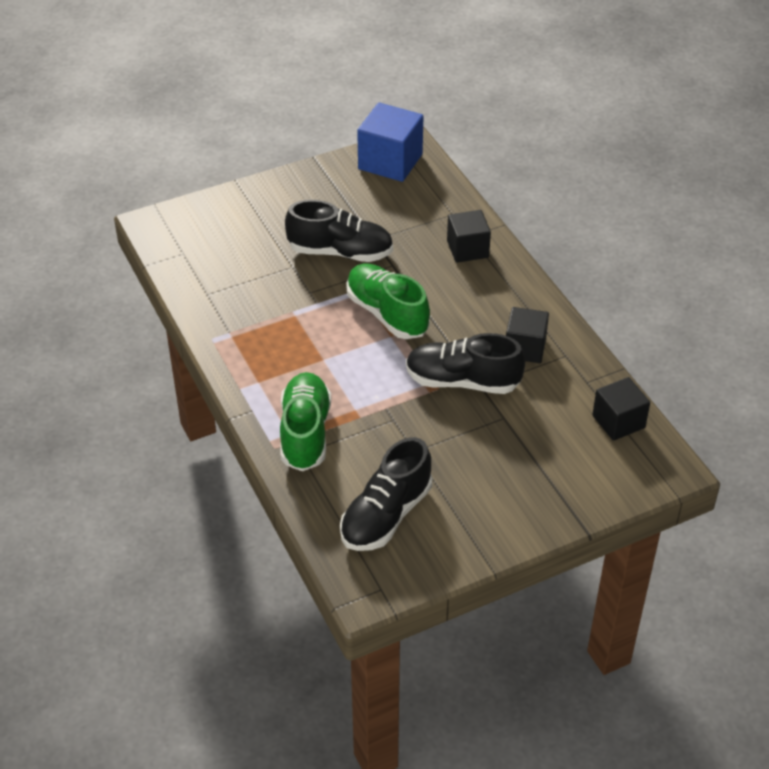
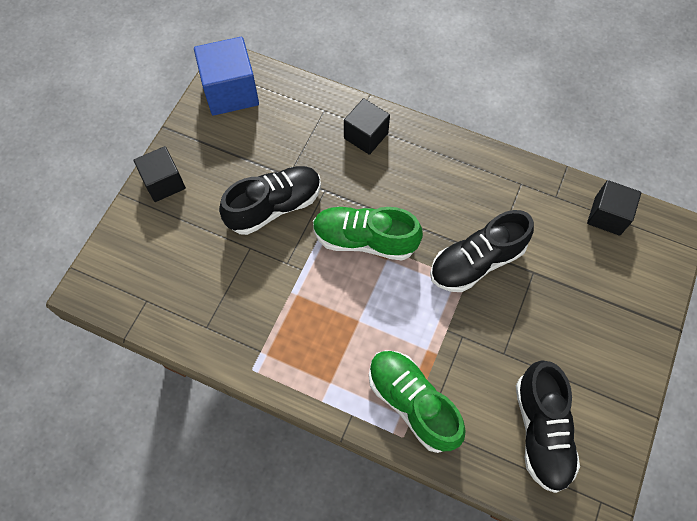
camera: 40 degrees left, 20 degrees up
(525, 348) = (489, 198): black cube -> black cube (164, 183)

